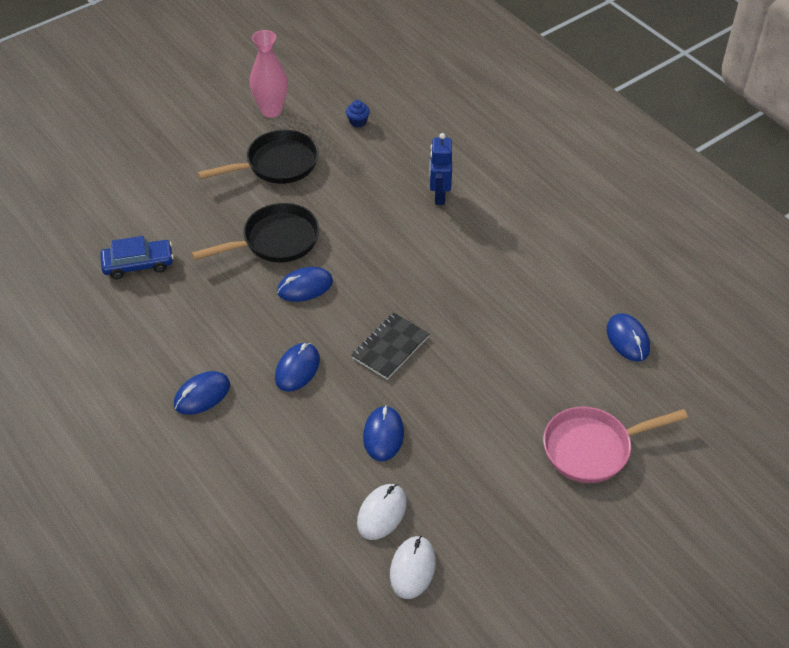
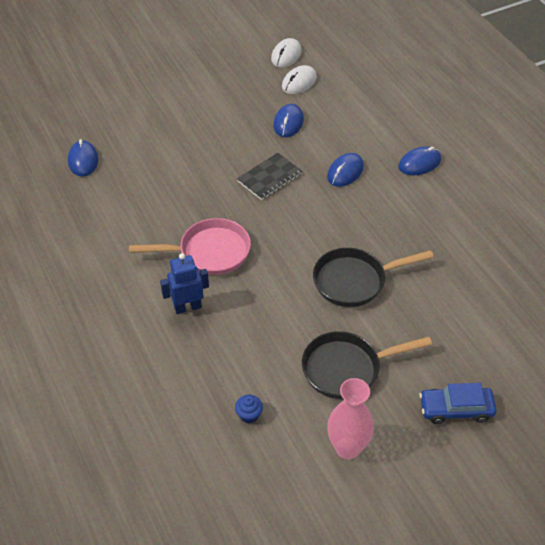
camera: 170 degrees left, 0 degrees up
(138, 264) = (482, 275): blue car -> blue car (456, 409)
(305, 286) = (332, 234): blue mouse -> none
(439, 195) = (187, 307): blue robot -> blue robot turned 120 degrees counterclockwise
(593, 448) = (147, 98): pink pan -> pink pan (209, 252)

